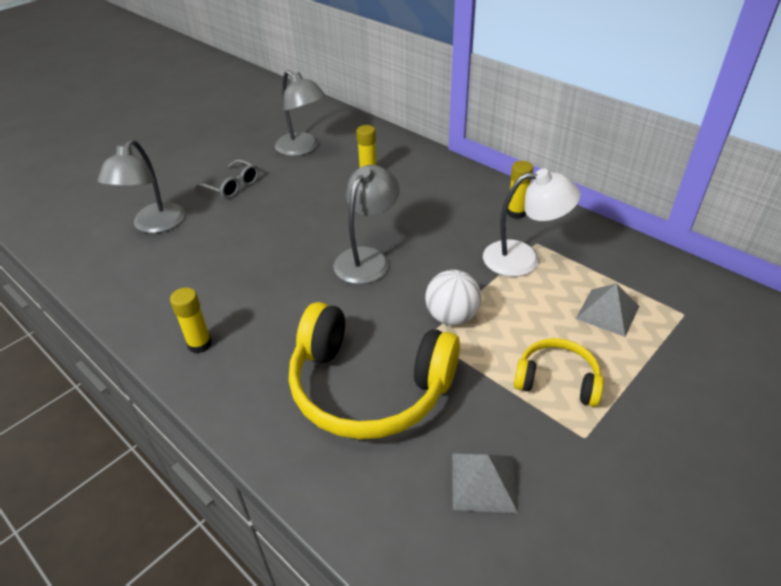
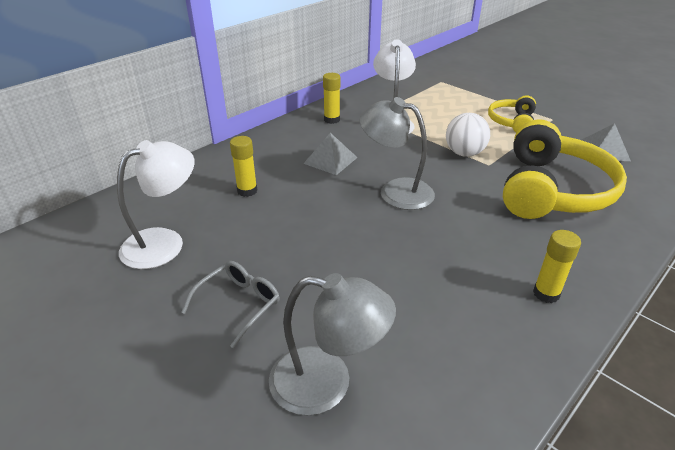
camera: 90 degrees left, 5 degrees down
(302, 149) = (164, 242): grey lamp -> white lamp
(607, 312) = (445, 101): grey pyramid -> grey pyramid (330, 160)

